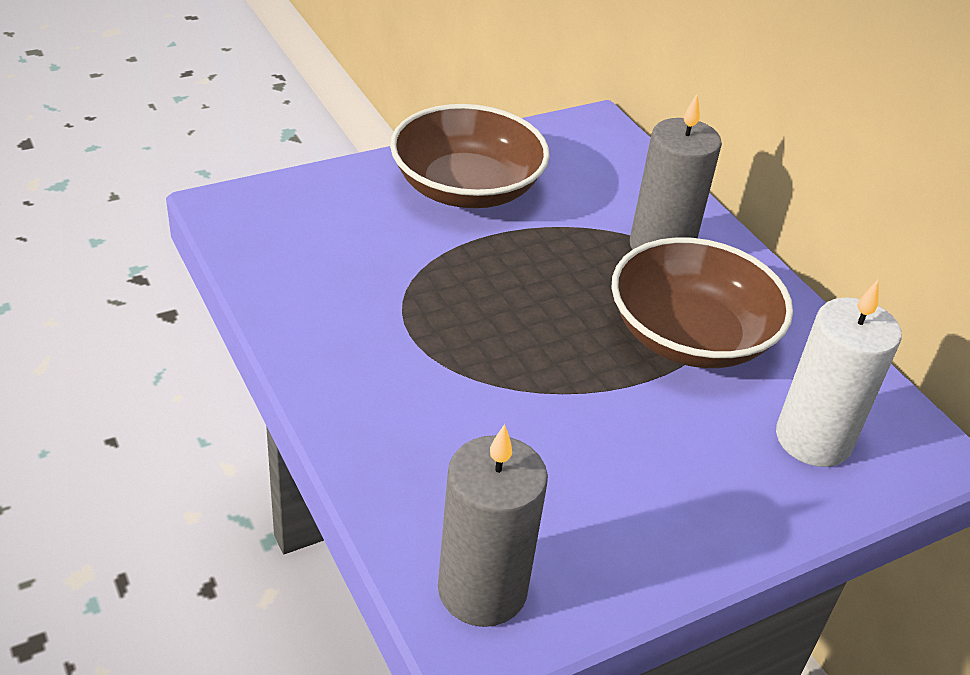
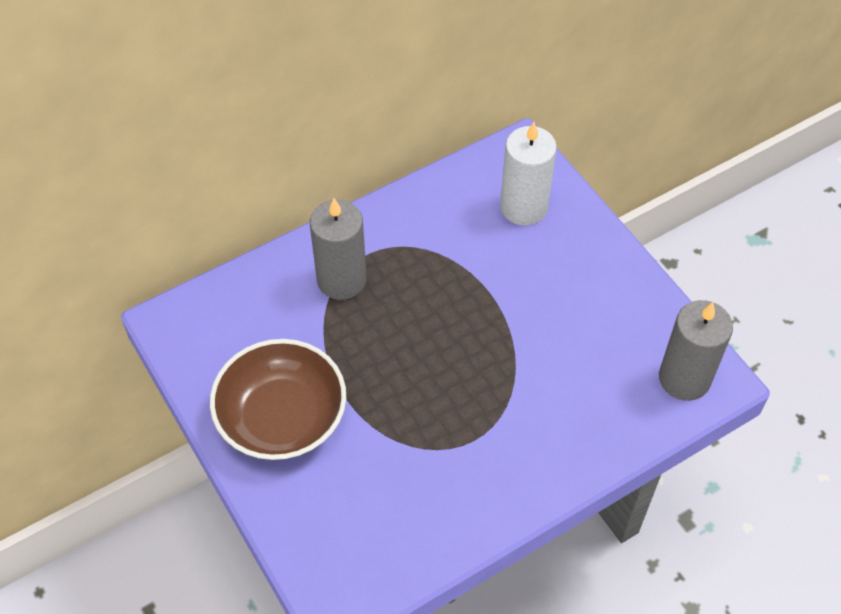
camera: 90 degrees left, 15 degrees up
(690, 335) = (440, 266): brown bowl -> none

